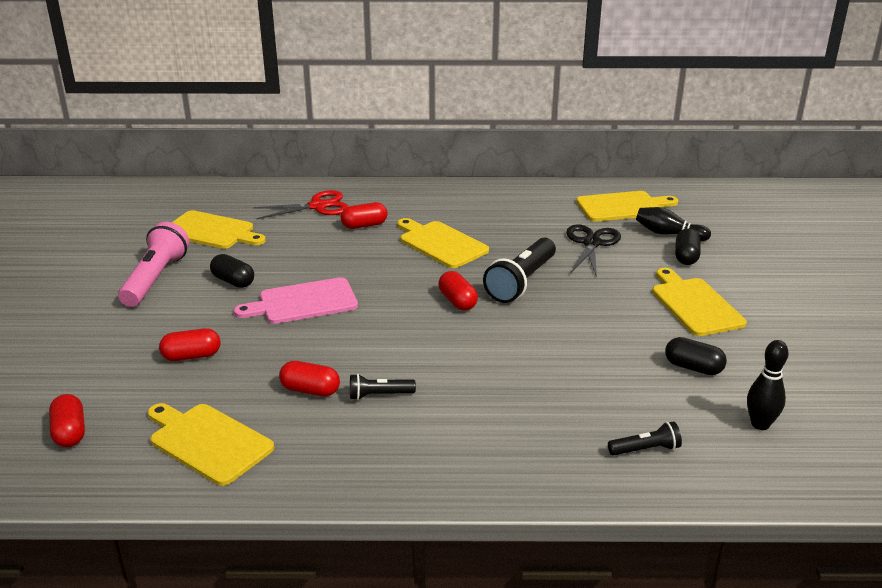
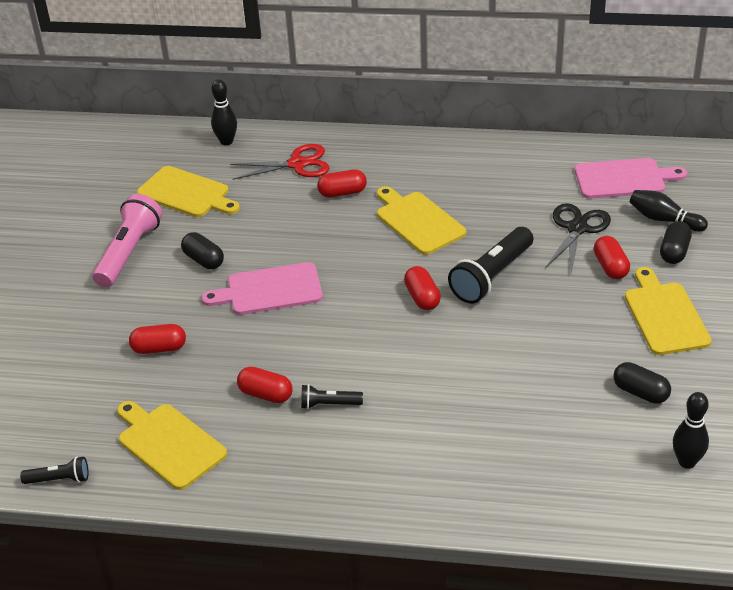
camera: 10 degrees right, 10 degrees up
(70, 432) = (49, 425): red capsule -> red capsule (610, 267)
(247, 192) = (226, 141): none -> black bowling pin
(622, 207) = (624, 179): yellow cutting board -> pink cutting board
(645, 449) = (568, 481): black flashlight -> black flashlight (59, 479)

